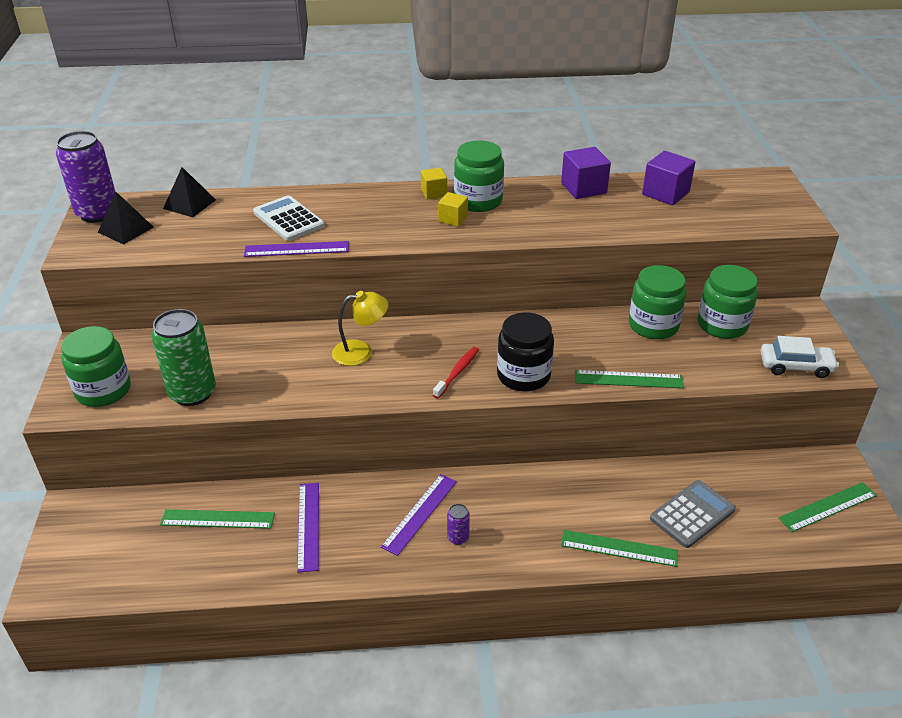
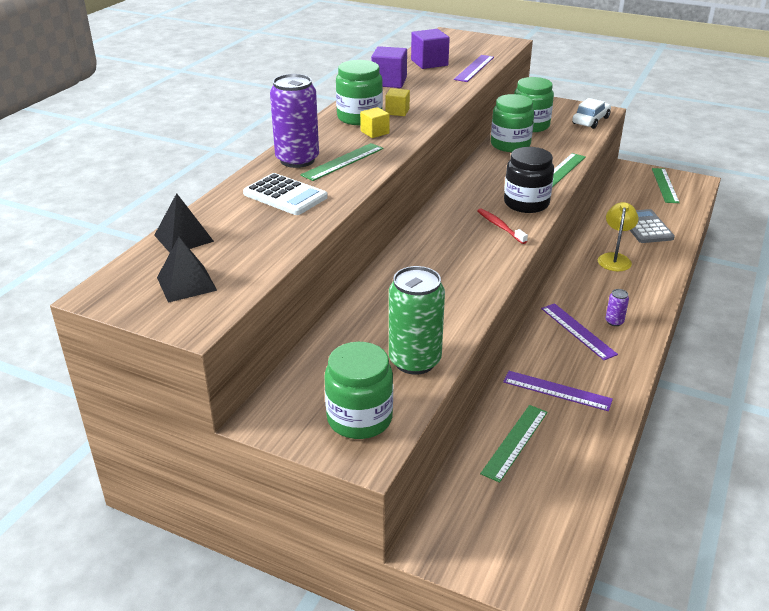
camera: 60 degrees left, 5 degrees down
(98, 213) = (124, 296): purple can -> purple can (297, 160)
(288, 219) = (285, 195): white calculator -> white calculator turned 135 degrees counterclockwise
(296, 249) = (343, 203): purple ruler -> purple ruler (474, 68)
(361, 352) = (434, 259): yellow lamp -> yellow lamp (614, 258)
(434, 193) = (324, 129): yellow cube -> yellow cube (397, 111)
(619, 548) = (661, 262): green ruler -> green ruler (343, 161)

